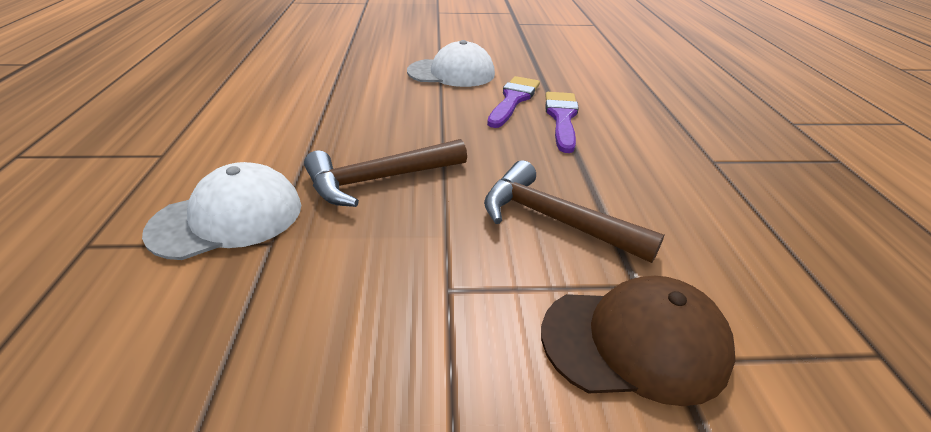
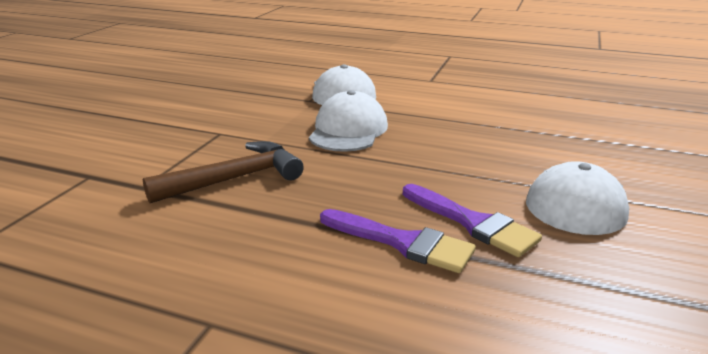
camera: 115 degrees right, 10 degrees down
(379, 180) = (348, 130): brown hammer -> white cap
(635, 342) = (114, 170): brown cap -> none

